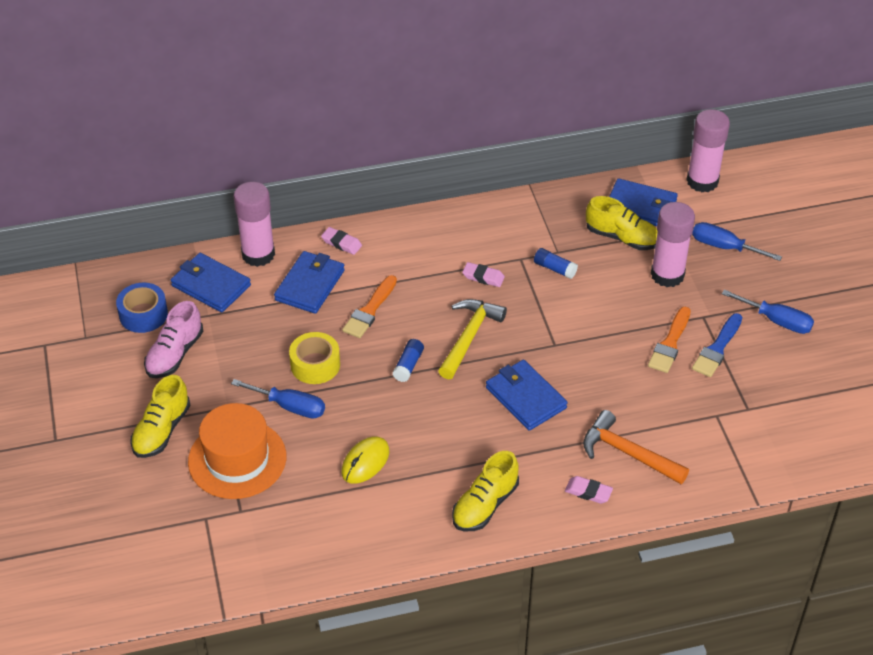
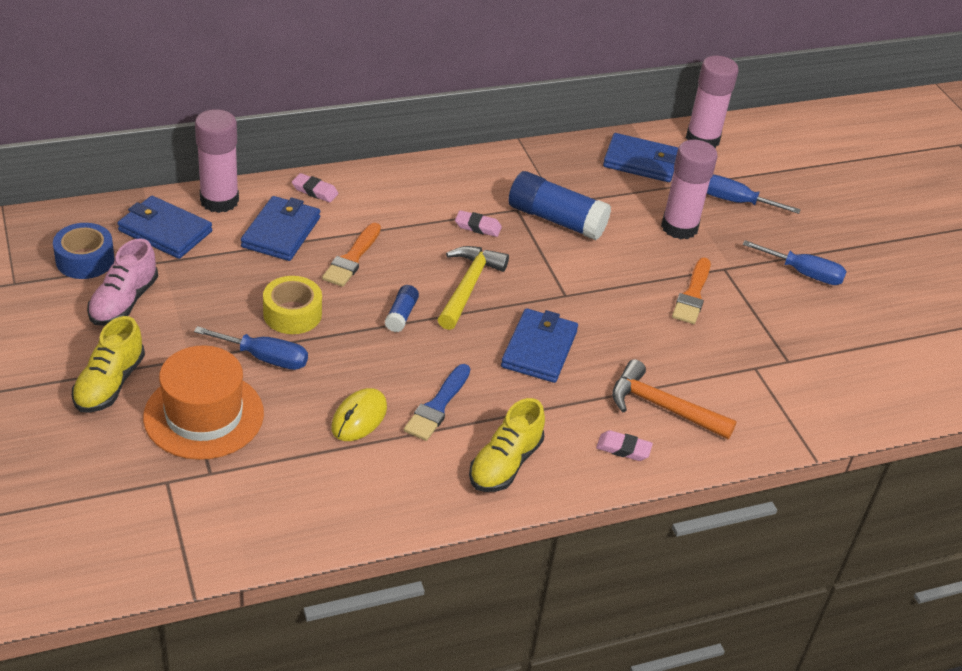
camera: 10 degrees left, 5 degrees down
(525, 397) = (539, 349): blue wallet -> blue wallet turned 60 degrees clockwise
(554, 268) = (556, 219): blue glue stick -> blue glue stick, size x2.06
(622, 238) = (625, 191): yellow shoe -> none
(717, 348) = (745, 300): blue brush -> blue brush (437, 406)

